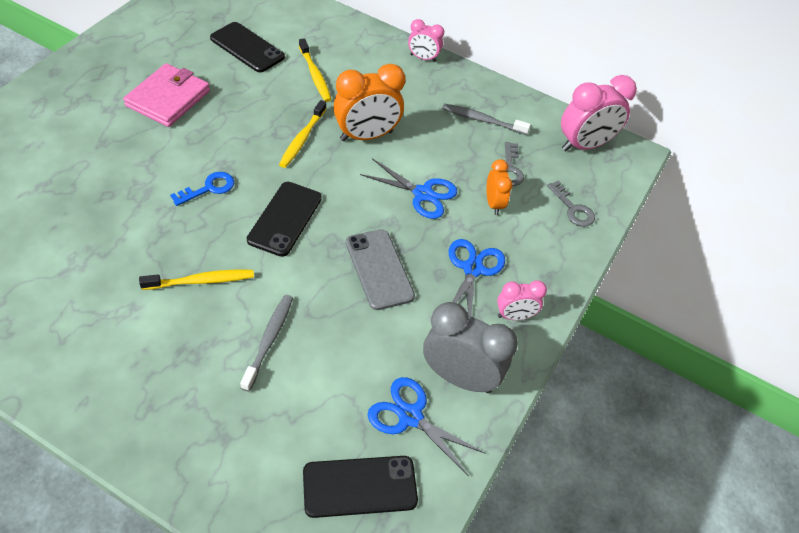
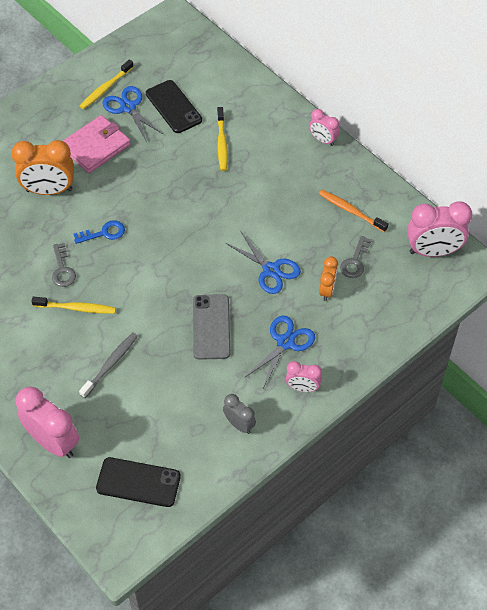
camera: 25 degrees right, 5 degrees up
(223, 461) = (53, 442): none -> pink clock
(285, 219) = (153, 270): black phone -> none
(302, 139) = (190, 202): yellow toothbrush -> yellow toothbrush (105, 88)
(366, 136) = (244, 209): orange clock -> orange clock (49, 190)
(410, 416) = (192, 444): blue scissors -> blue scissors (128, 107)
(459, 377) = (239, 424): grey clock -> grey clock, size x0.55
(482, 120) = (351, 211): grey toothbrush -> orange toothbrush
(573, 208) = (394, 308): grey key -> grey key (62, 269)

